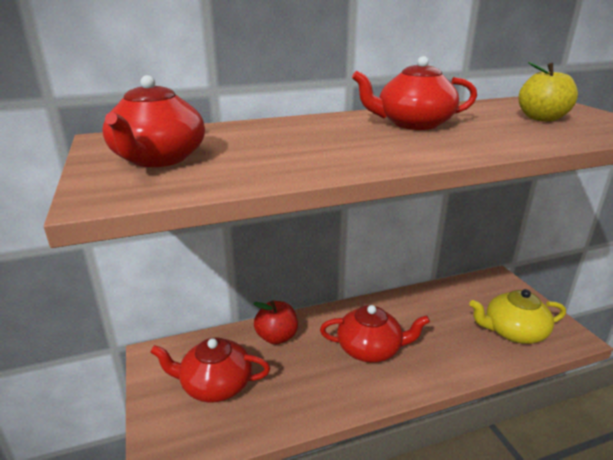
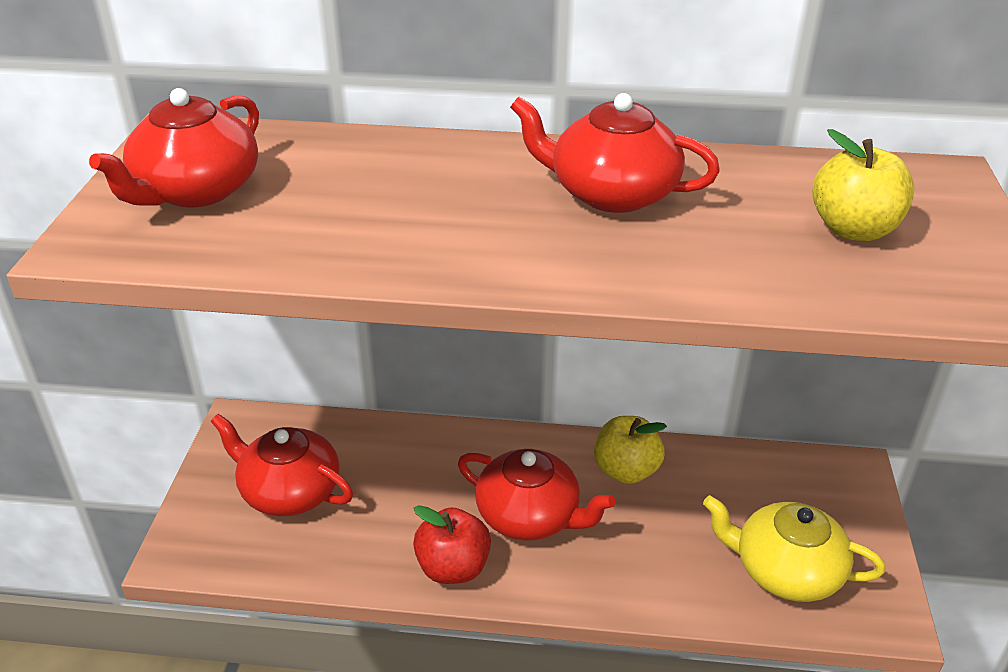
camera: 25 degrees right, 10 degrees up
(277, 337) = (410, 452): red apple -> red apple (453, 568)
(400, 310) = (626, 470): none -> yellow apple

